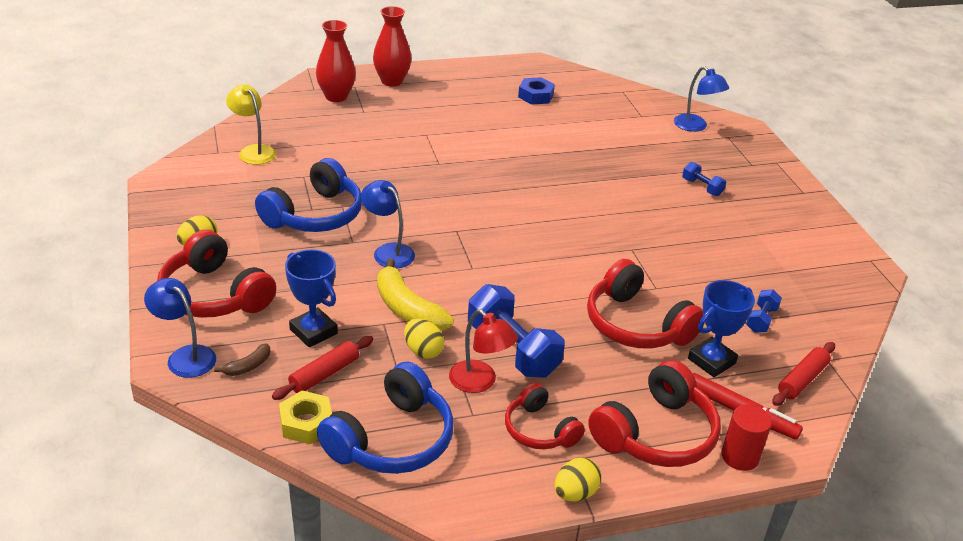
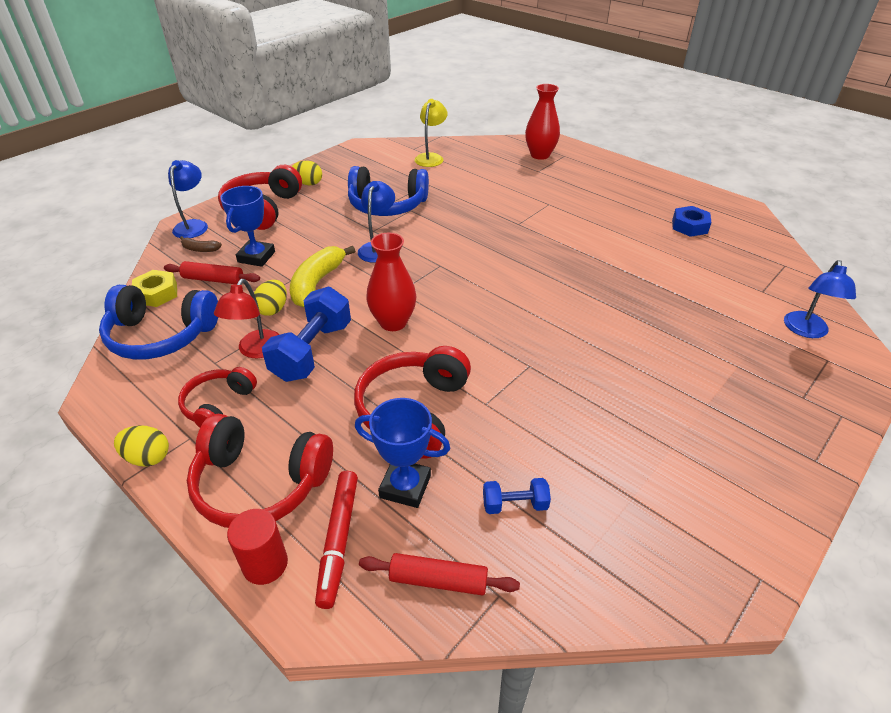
camera: 60 degrees right, 5 degrees up
(391, 81) = (596, 164): red vase -> red vase (393, 322)
(702, 187) = (699, 374): blue dumbbell -> none

